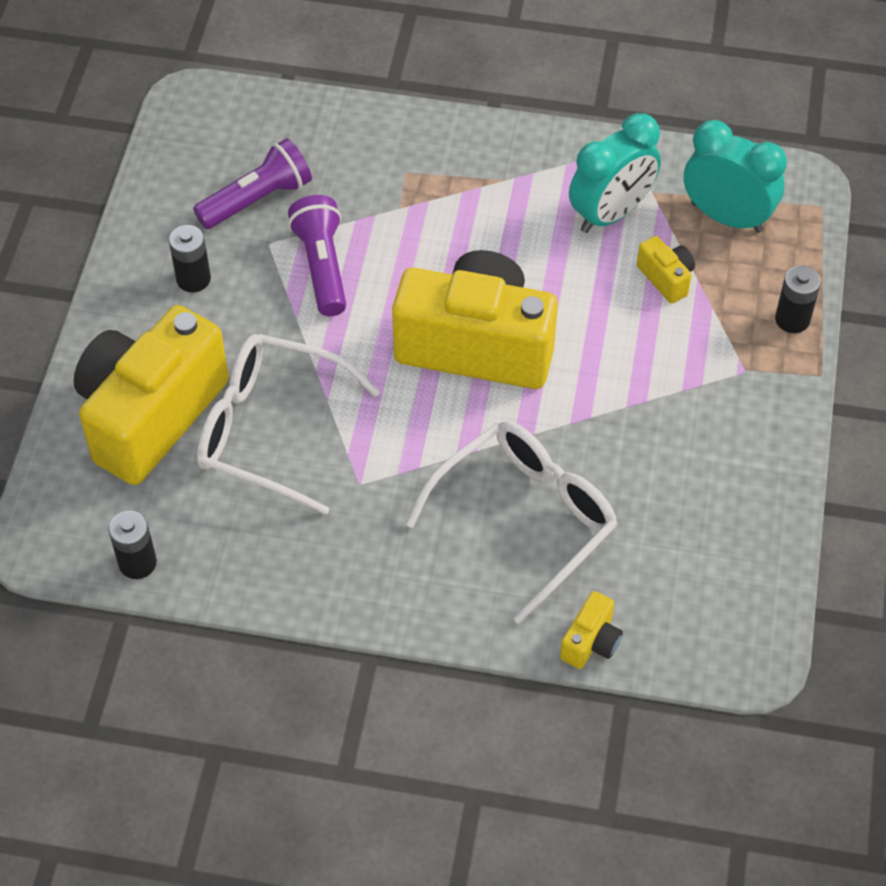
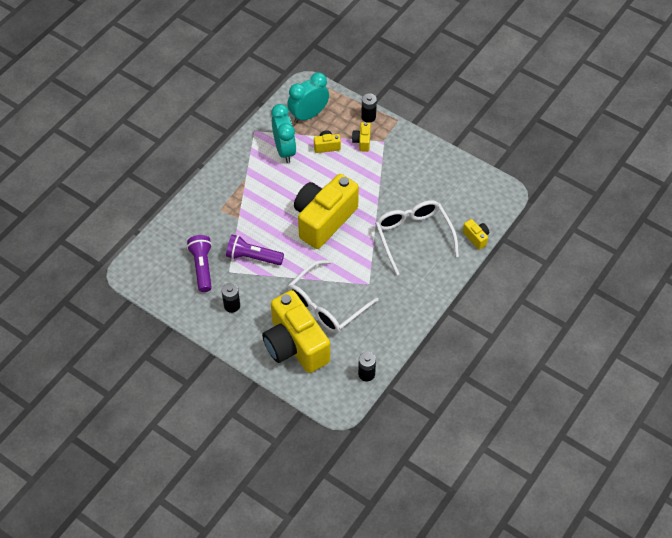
camera: 65 degrees left, 0 degrees up
(719, 333) = (362, 141): none -> yellow camera

